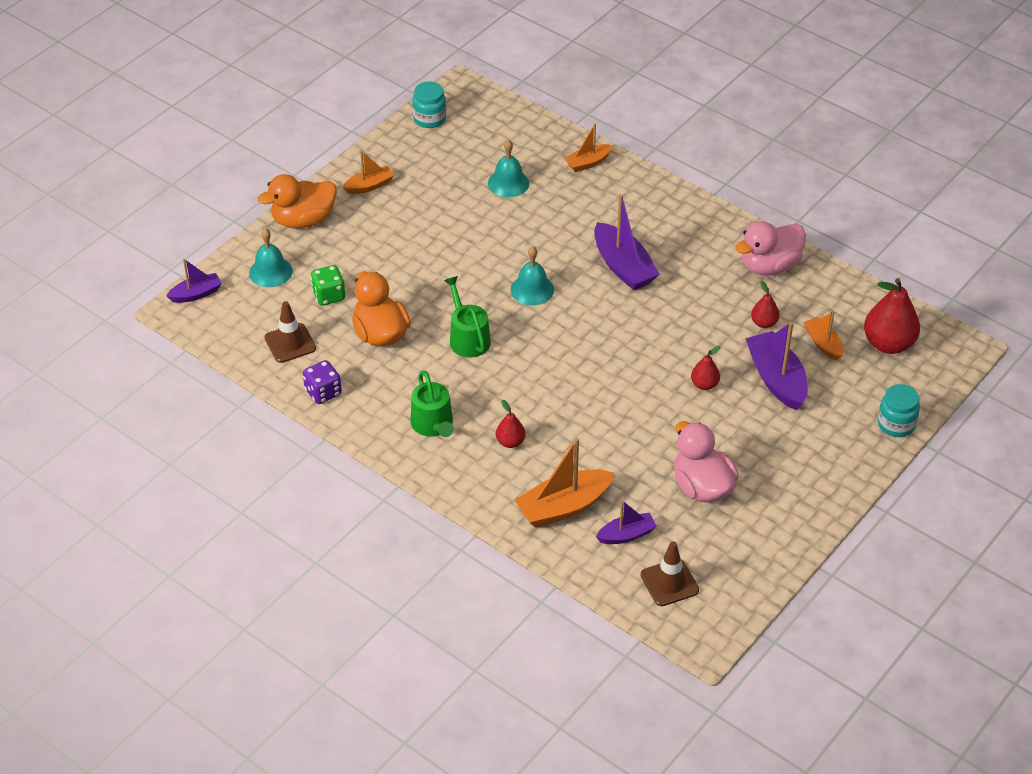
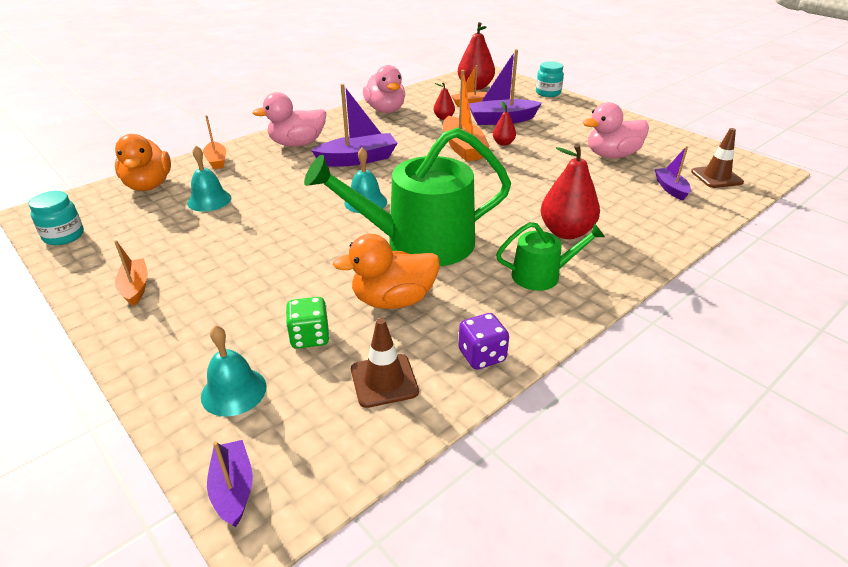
camera: 80 degrees left, 10 degrees down
(303, 220) = (152, 350): orange duck -> orange duck (149, 185)
(467, 338) = (418, 243): green watering can -> green watering can, size x1.99
(510, 442) = (566, 232): red pear -> red pear, size x1.92
(563, 507) = (645, 213): orange boat -> orange boat (463, 148)
(646, 211) = (297, 144): none -> pink duck

